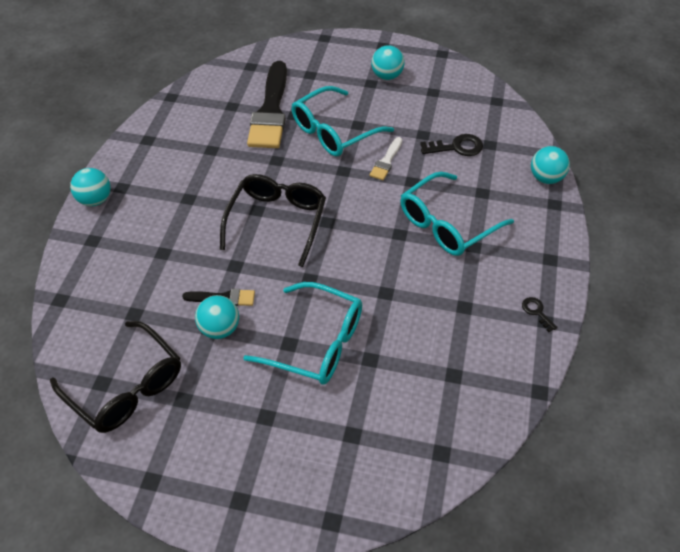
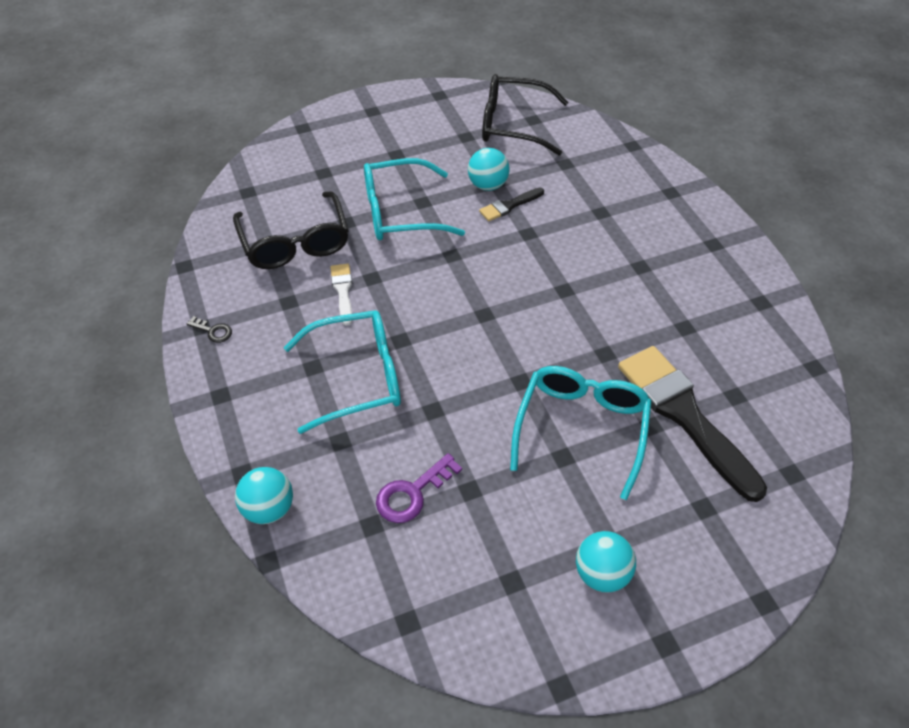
camera: 145 degrees right, 0 degrees up
(95, 200) = (718, 222): turquoise ball -> none
(277, 221) = (533, 289): black glasses -> black glasses (295, 242)
(386, 161) = (483, 421): white brush -> white brush (343, 291)
(447, 224) = (357, 377): turquoise glasses -> turquoise glasses turned 60 degrees clockwise
(456, 147) = (412, 493): black key -> purple key

